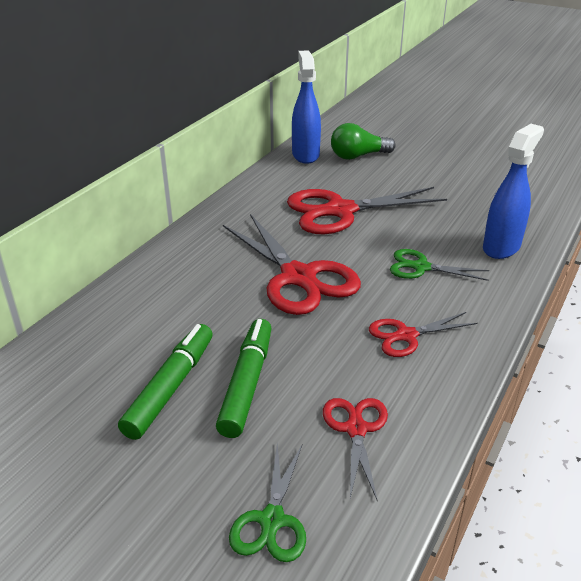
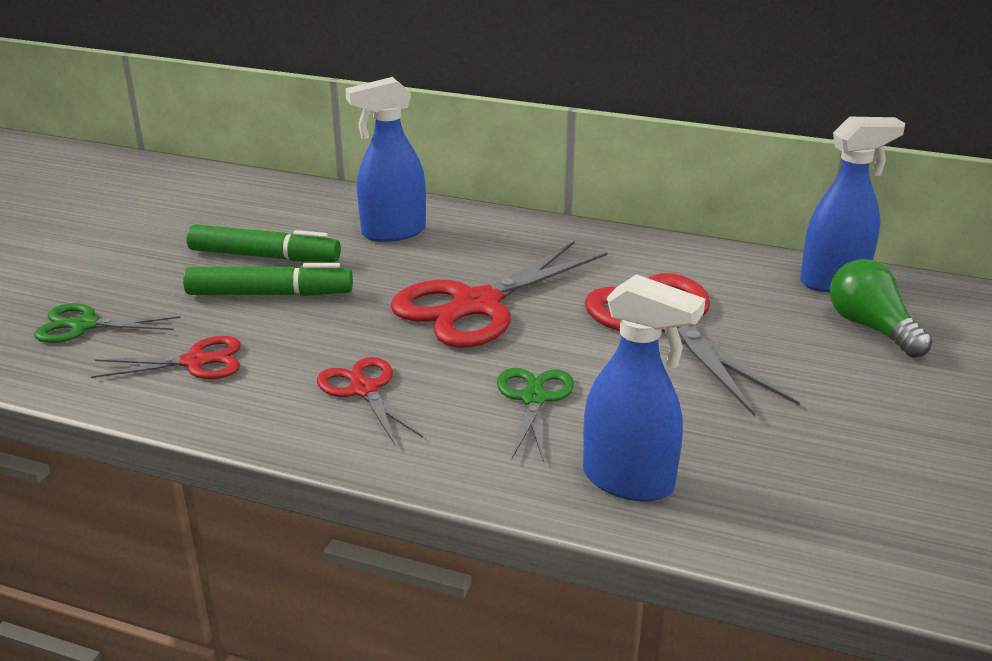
camera: 80 degrees right, 5 degrees down
(159, 308) = (393, 232): none -> blue spray bottle

